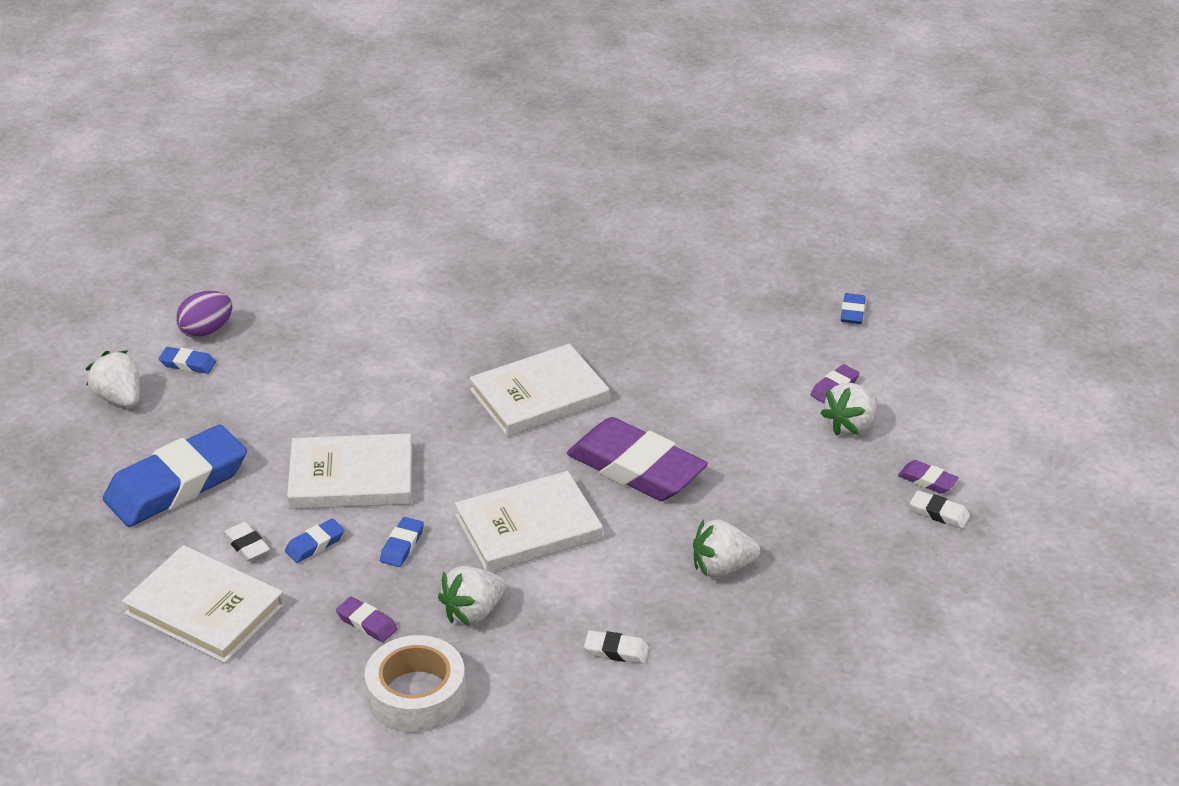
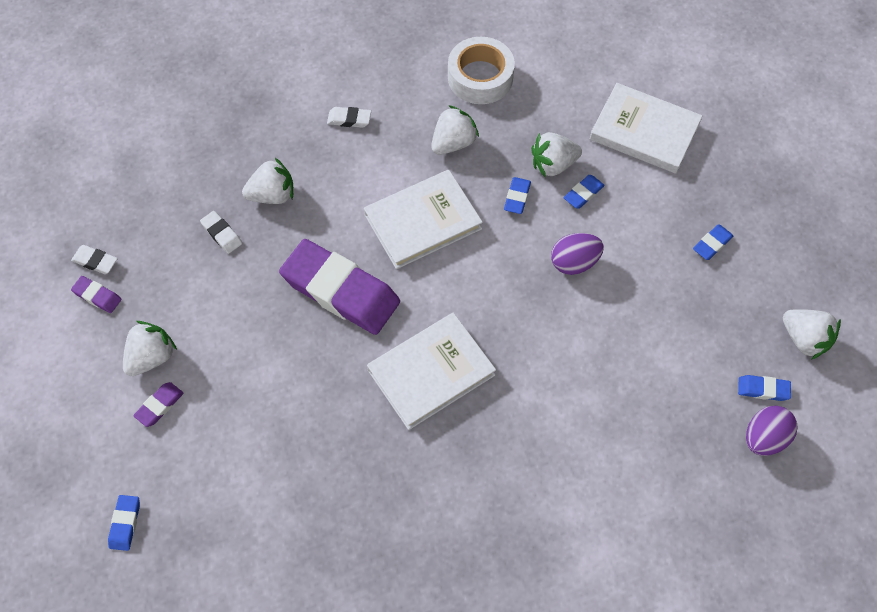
camera: 175 degrees right, 25 degrees up
(177, 485) = (712, 244): blue eraser -> blue eraser, size x0.41
(246, 545) = (634, 189): white eraser -> white eraser (222, 234)
(343, 578) = (553, 164): none -> white strawberry
(351, 477) = (574, 262): white book -> purple egg
(367, 623) = (526, 128): purple eraser -> none

